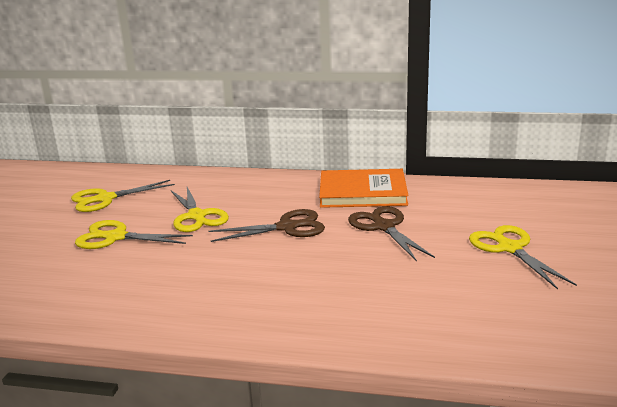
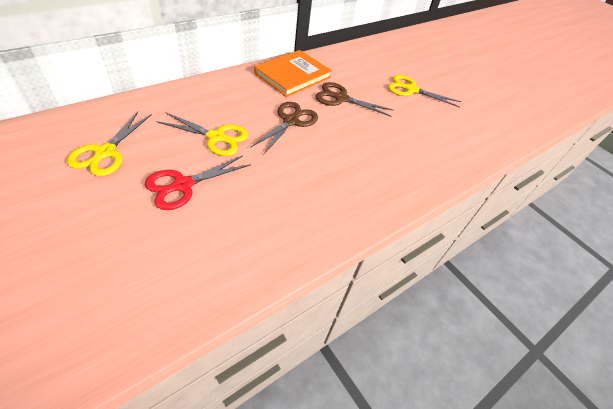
camera: 55 degrees left, 25 degrees up
(115, 237) = (182, 185): yellow scissors -> red scissors

